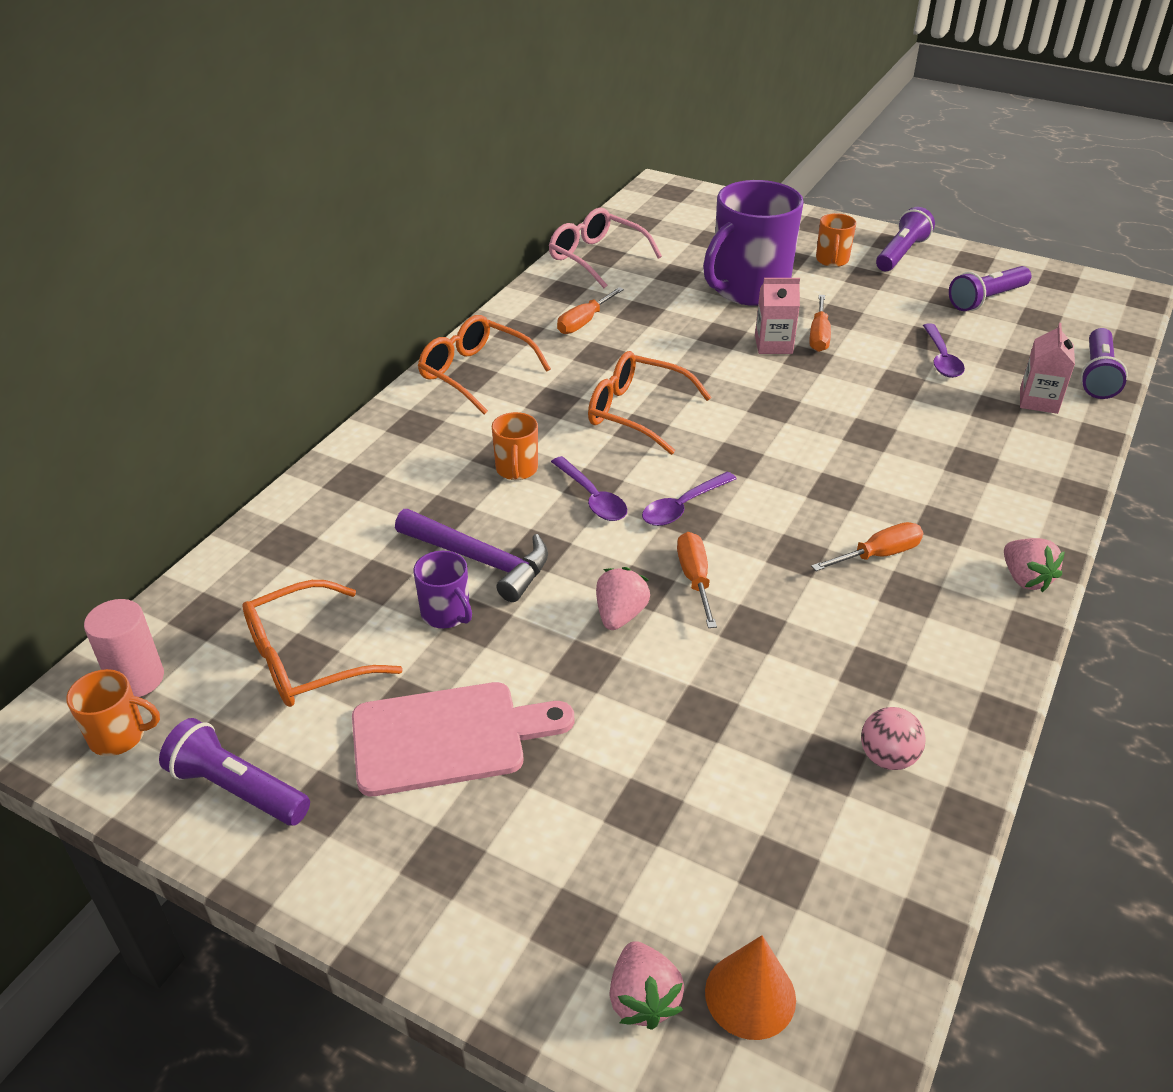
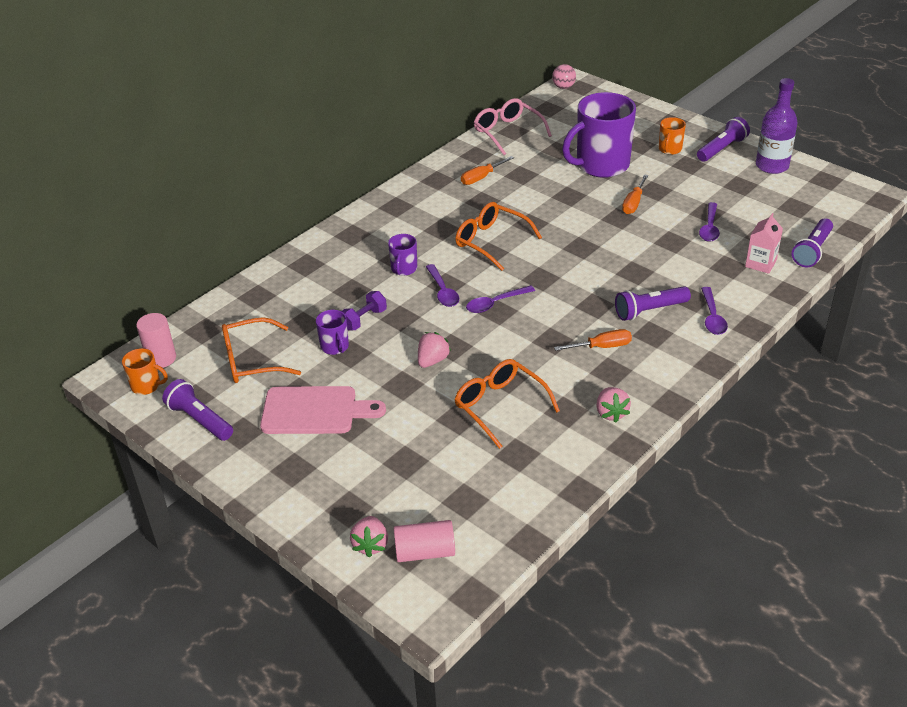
camera: 15 degrees right, 0 degrees up
(476, 373) = (400, 205): orange glasses -> orange glasses (500, 406)
(480, 560) = (364, 319): purple hammer -> purple dumbbell
(516, 469) = (404, 269): orange mug -> purple mug
(695, 579) = (484, 346): orange screwdriver -> none
(750, 995) = (425, 552): orange cone -> pink cylinder
(773, 344) = (600, 206): pink carton -> none
(887, 757) = (551, 456): pink ball -> pink ball (563, 87)
(978, 269) = (772, 166): none -> purple bottle
(986, 299) = (765, 189): purple flashlight -> purple flashlight (649, 310)
(1015, 487) = (712, 317): none -> purple spoon
(1025, 579) = (686, 372): pink strawberry -> pink strawberry (611, 413)

